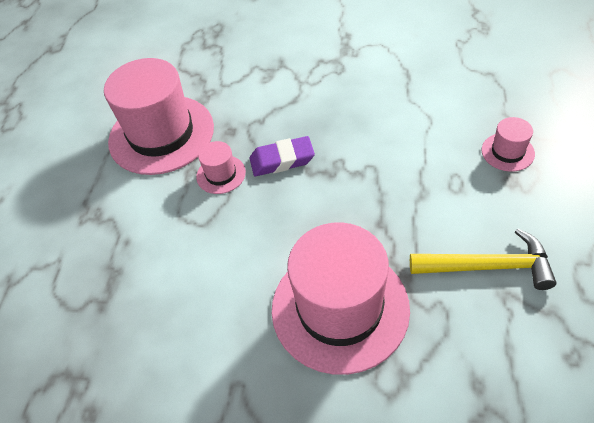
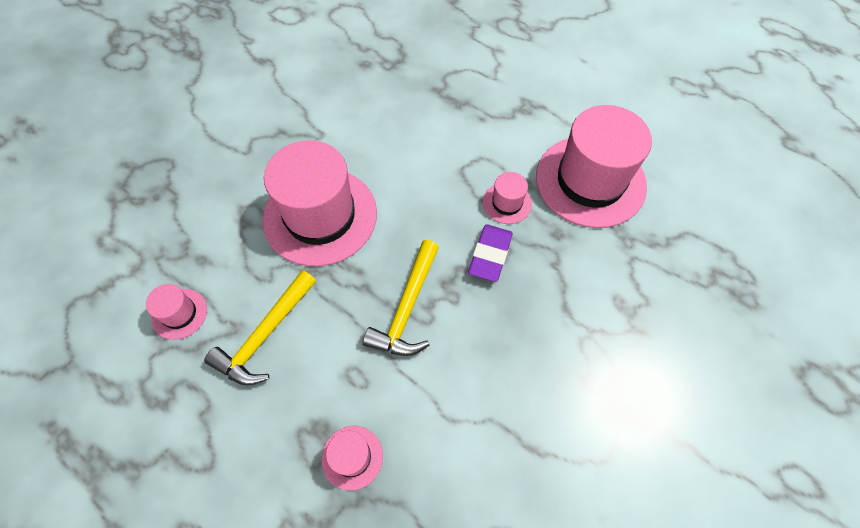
camera: 115 degrees right, 10 degrees up
(373, 185) = (407, 308): none -> yellow hammer
(542, 356) = (179, 313): none -> pink hat

